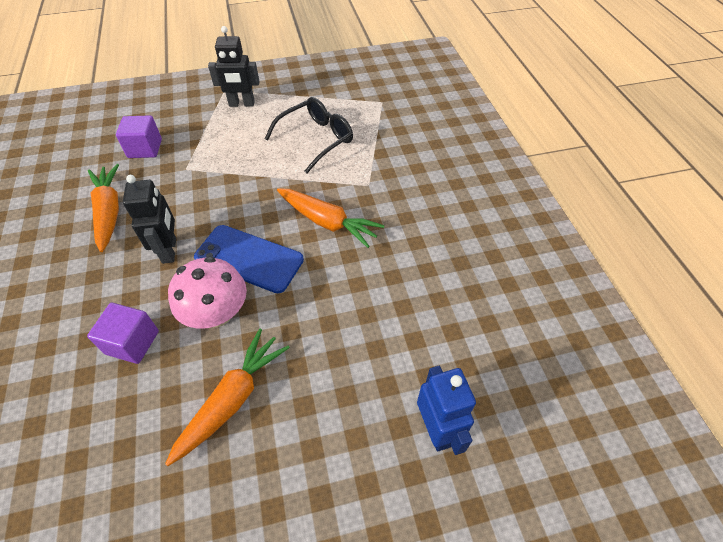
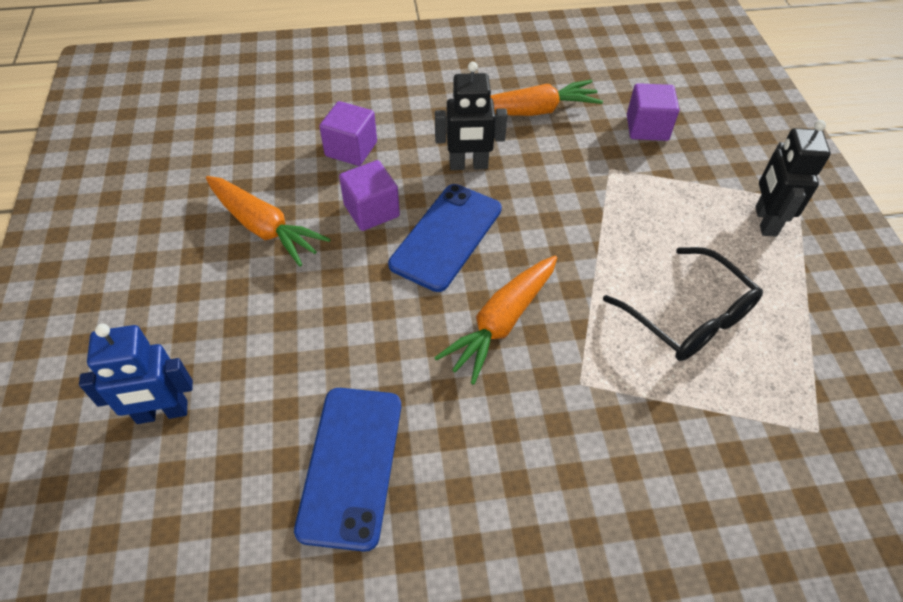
camera: 95 degrees right, 0 degrees up
(217, 313) = (371, 210): pink mushroom -> purple cube
(447, 292) = (351, 465): none -> blue phone

